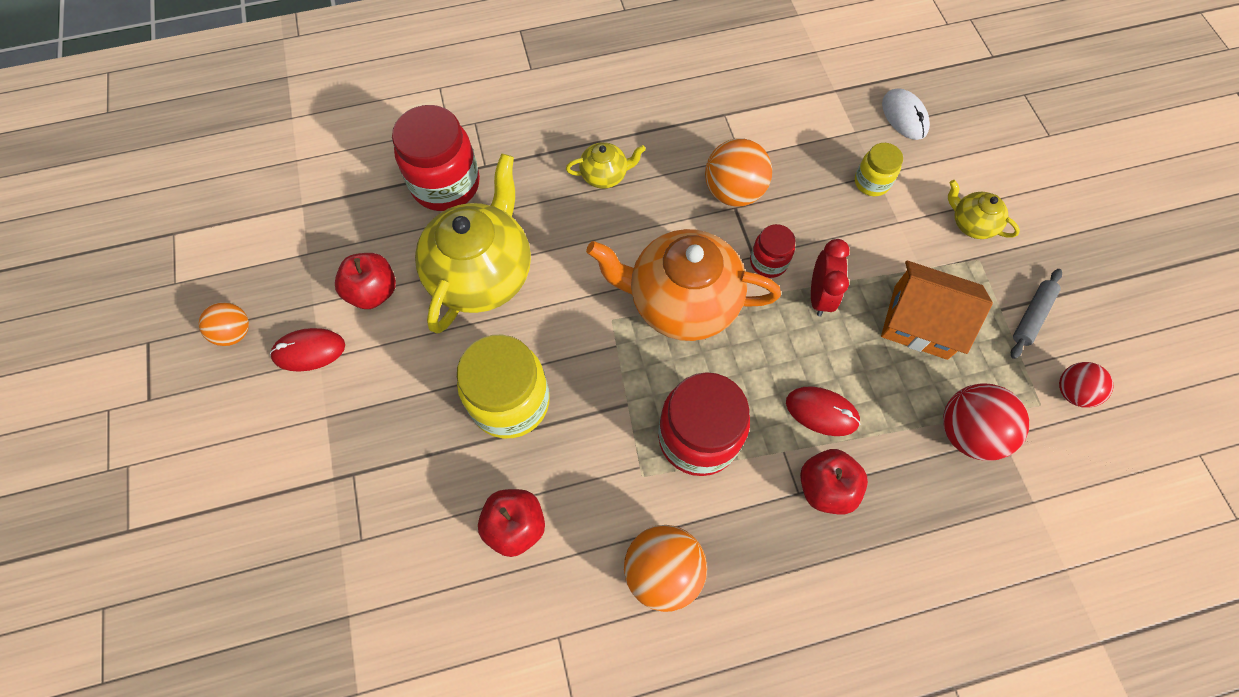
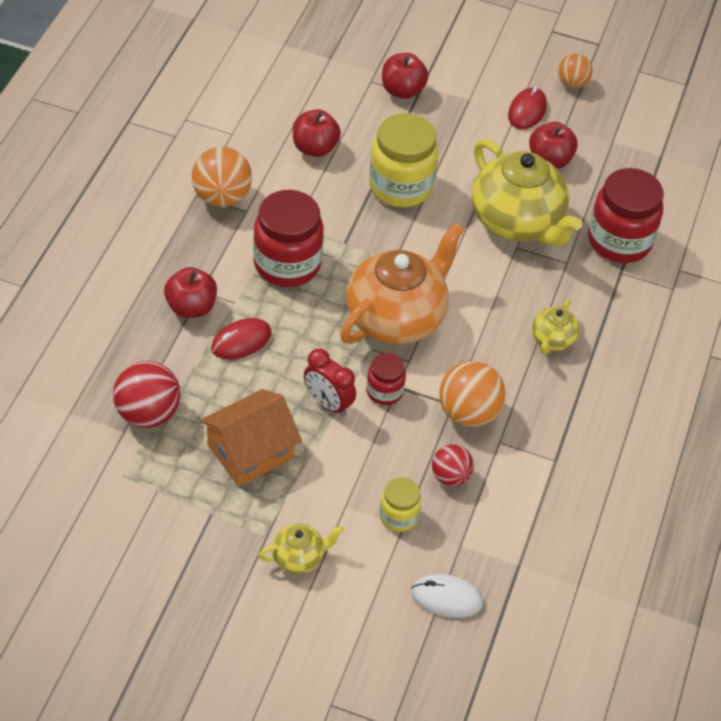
camera: 120 degrees right, 15 degrees down
(355, 494) = (402, 90): none -> red apple
(1031, 316) = (187, 529): grey rolling pin -> none
(1072, 392) = (111, 503): red ball -> red ball (450, 476)

